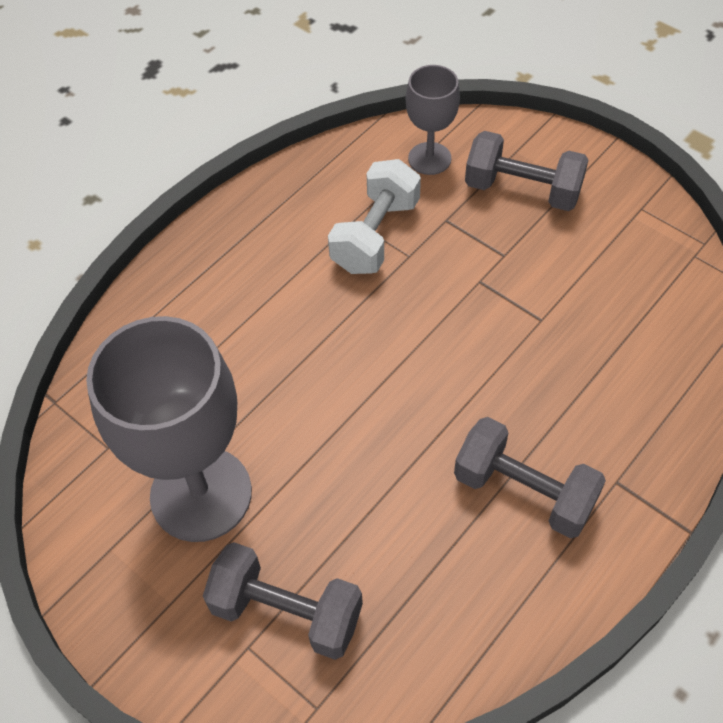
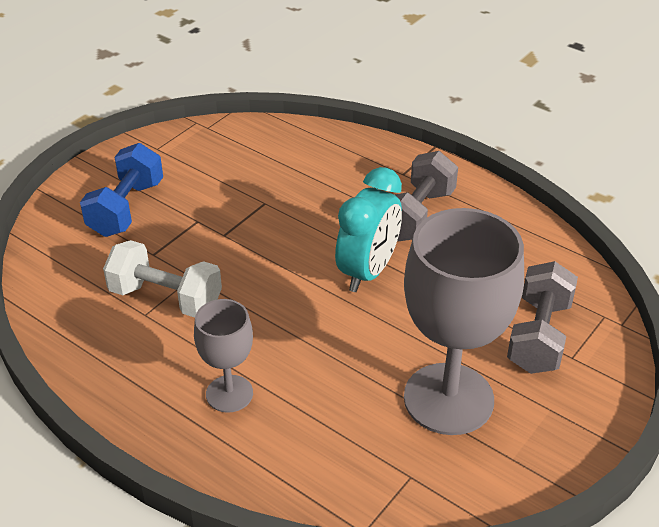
camera: 95 degrees left, 15 degrees down
(412, 426) = (368, 272): none -> turquoise clock
(429, 158) = (75, 264): grey goblet -> grey goblet (229, 394)
(522, 190) = (126, 208): grey dumbbell -> blue dumbbell

